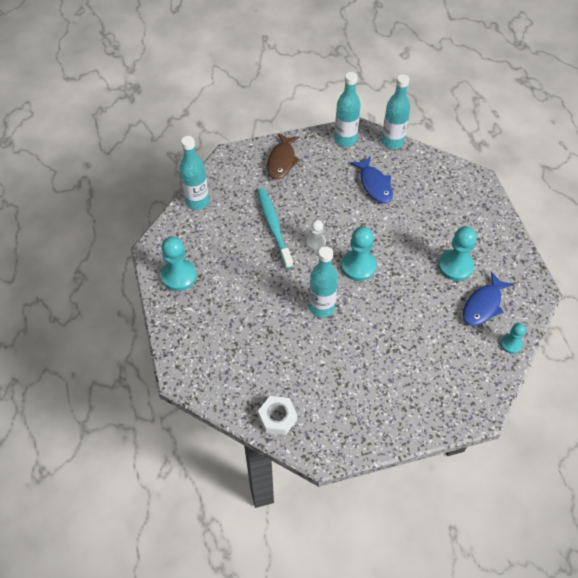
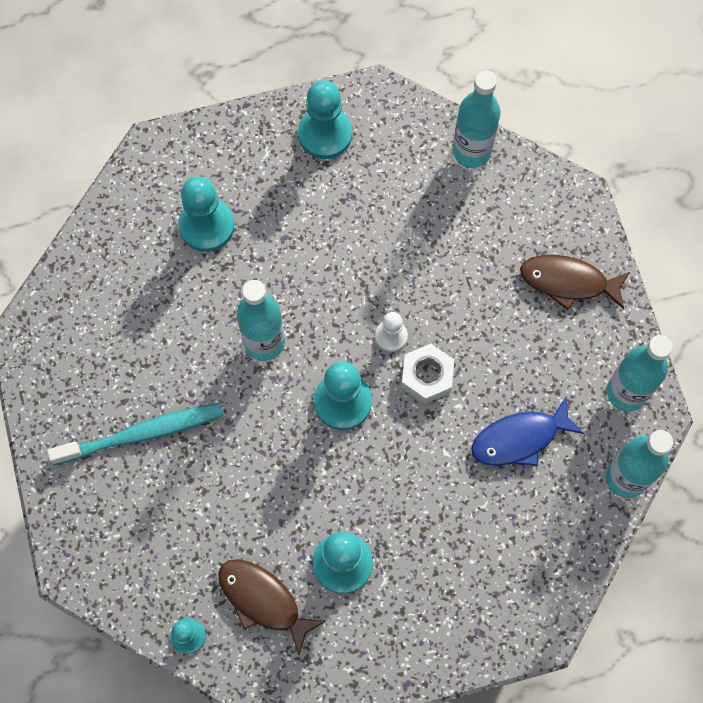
camera: 90 degrees right, 15 degrees up
(240, 342) = (207, 226): none -> turquoise pawn
(274, 227) = (421, 270): turquoise toothbrush -> turquoise toothbrush (141, 434)
(277, 418) = (82, 278): white nut -> white nut (427, 376)
(483, 305) = (263, 601): blue fish -> brown fish

